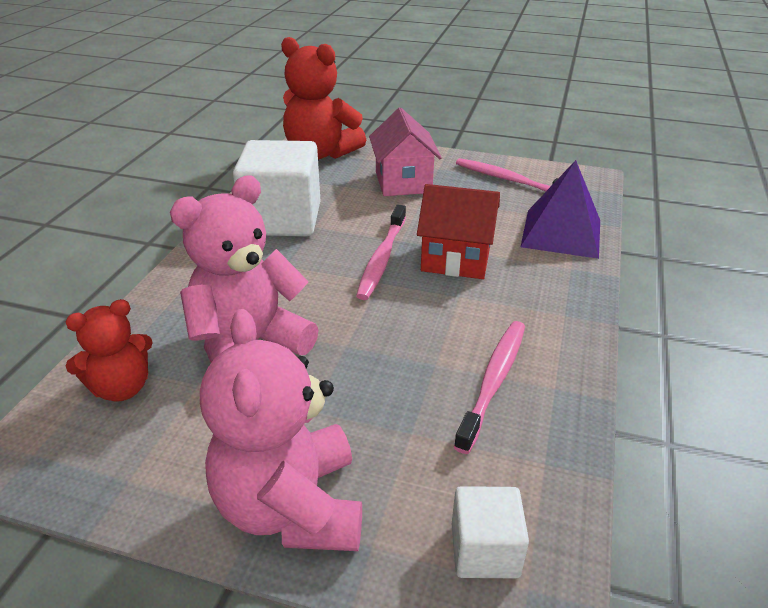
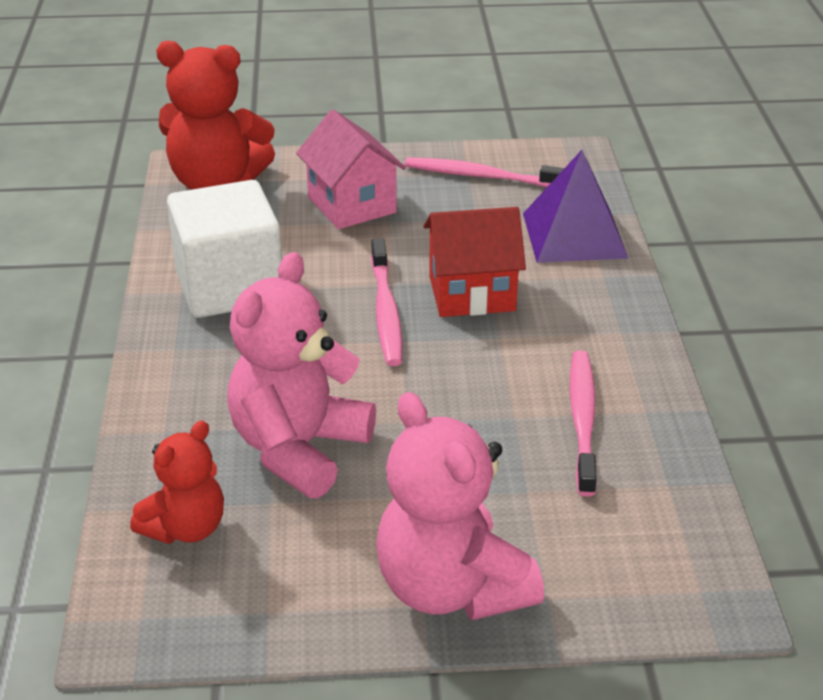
camera: 20 degrees left, 0 degrees up
(484, 550) = (650, 572): white cube -> none

